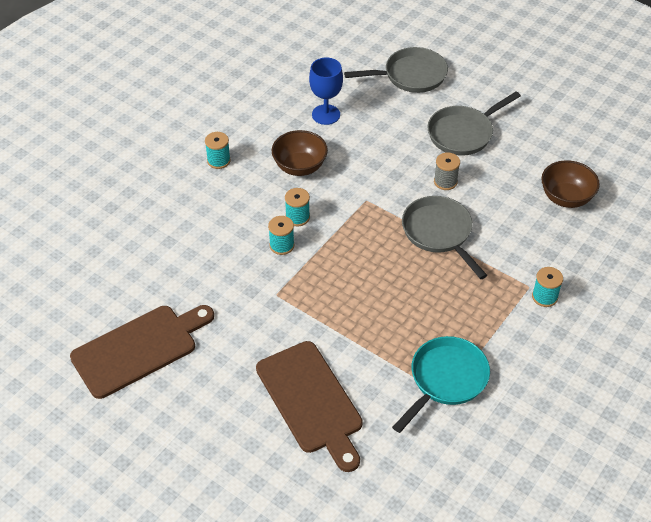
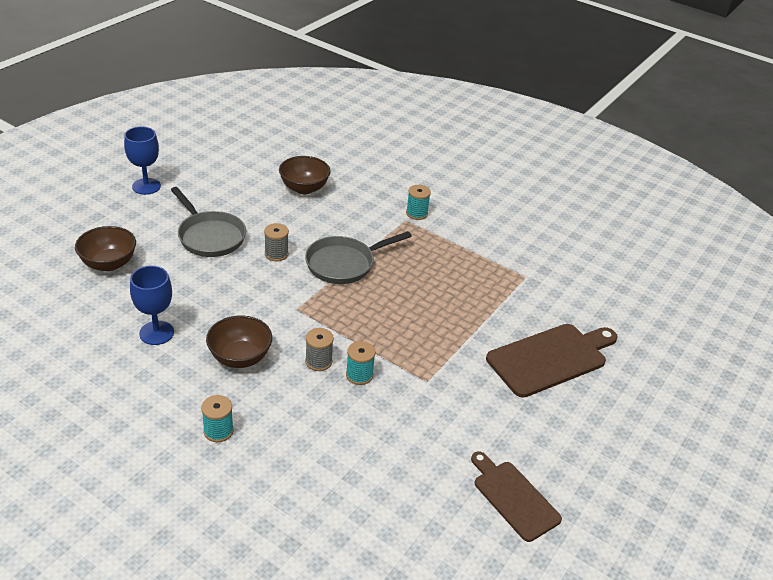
camera: 95 degrees left, 10 degrees down
(139, 348) = (513, 497): brown cutting board -> brown cutting board, size x0.65
(297, 217) = (318, 361): turquoise spool -> grey spool
(411, 76) = (109, 263): grey pan -> brown bowl
(445, 380) = (510, 275): turquoise pan -> none
(533, 82) = (146, 186): none -> blue goblet

